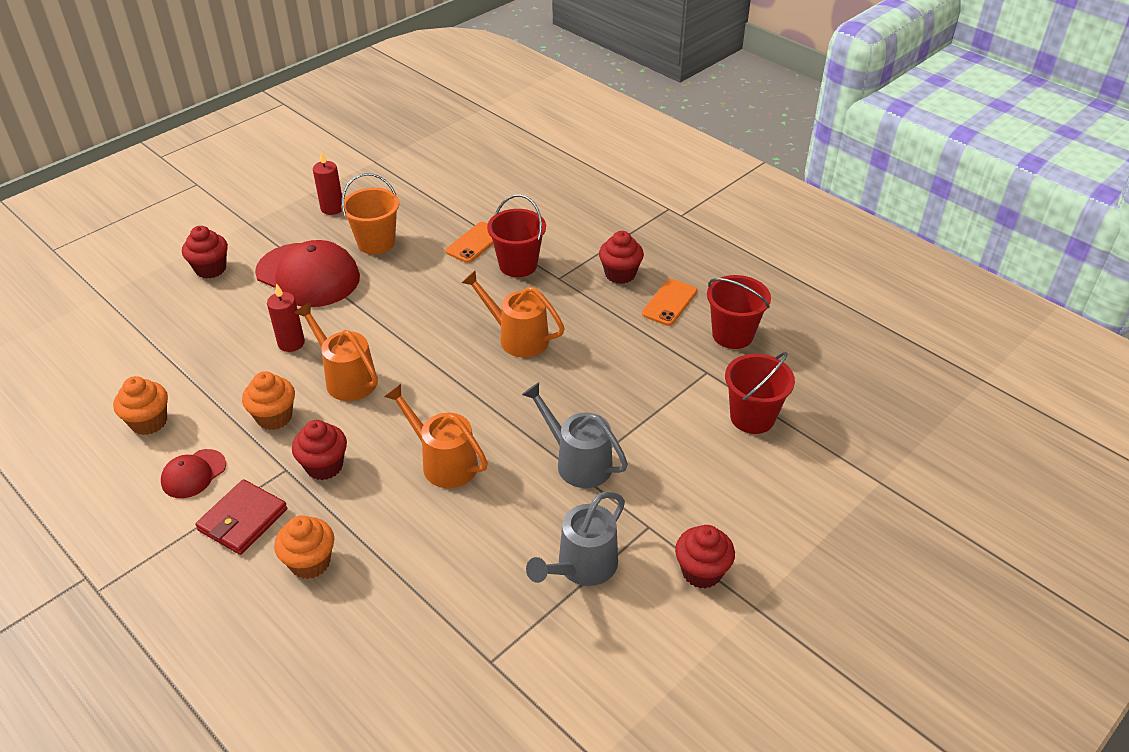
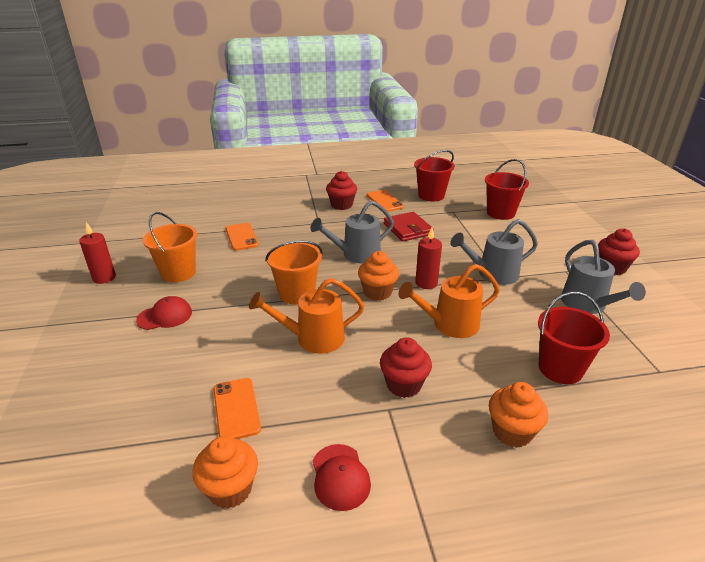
camera: 55 degrees left, 10 degrees down
(210, 269) = (68, 368): red cupcake -> none
(227, 381) = (236, 409): none -> orange phone
(243, 520) = (431, 460): red wallet -> red wallet (407, 229)
(274, 417) = (316, 394): orange cupcake -> orange cupcake (377, 292)
(291, 343) = (235, 353): red candle -> red candle (426, 283)
(308, 275) = (165, 316): red cap -> red cap, size x0.50
(407, 333) = (297, 293): none -> orange bucket
(517, 337) = (356, 255): orange watering can -> grey watering can
(518, 265) = (287, 231): red bucket -> red bucket (560, 369)

